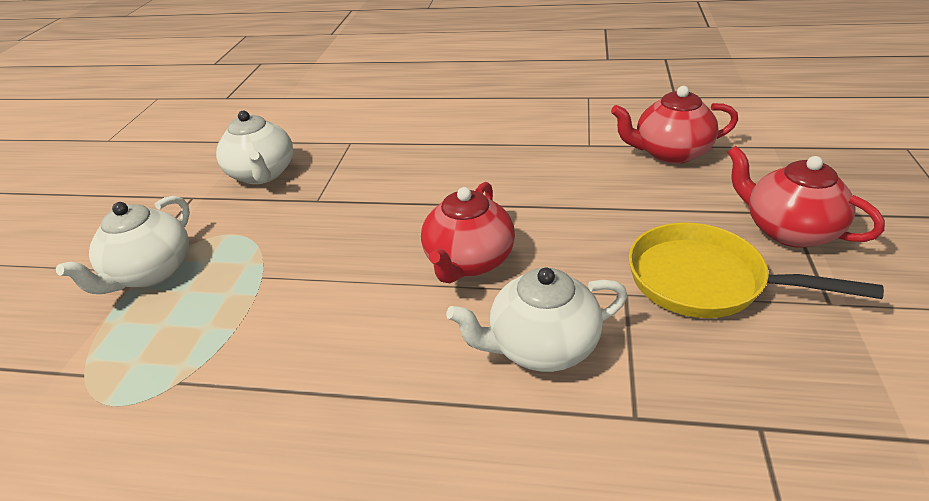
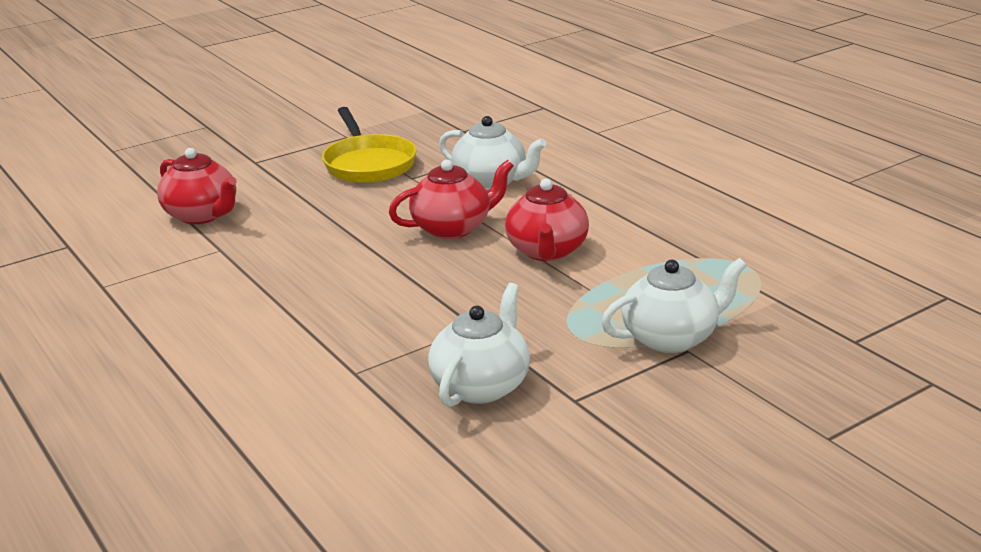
camera: 135 degrees left, 10 degrees down
(788, 230) = (279, 158): red teapot -> red teapot (547, 251)

